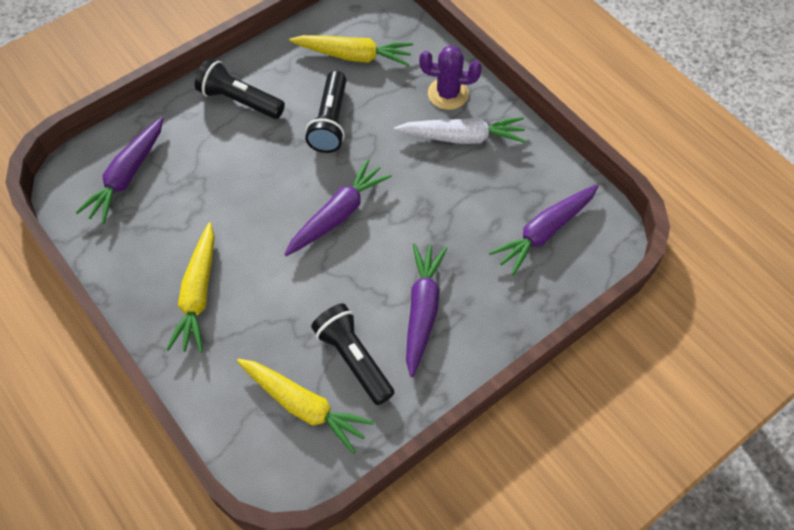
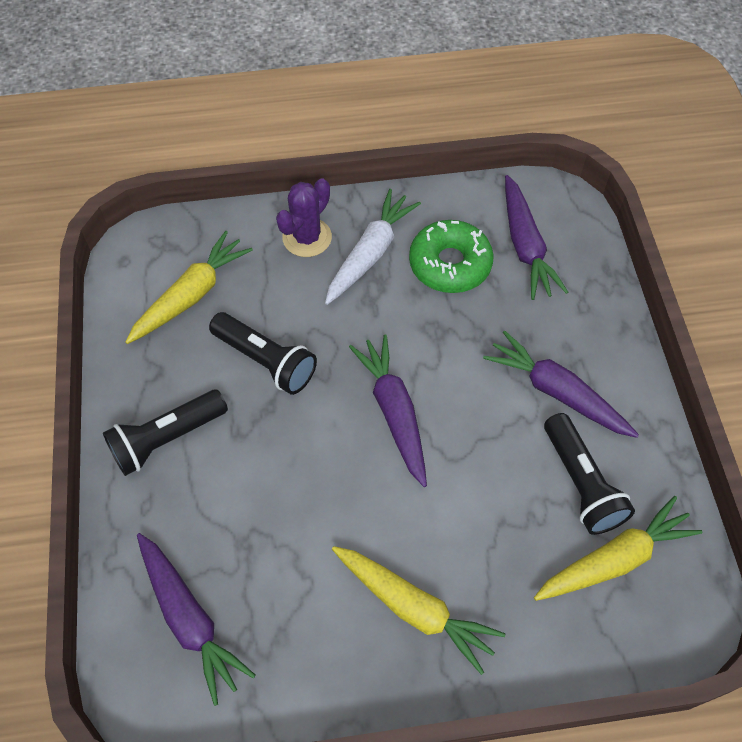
camera: 60 degrees left, 0 degrees up
(353, 359) = (581, 483): black flashlight -> black flashlight turned 105 degrees counterclockwise
(489, 190) = (450, 264): none -> green donut

